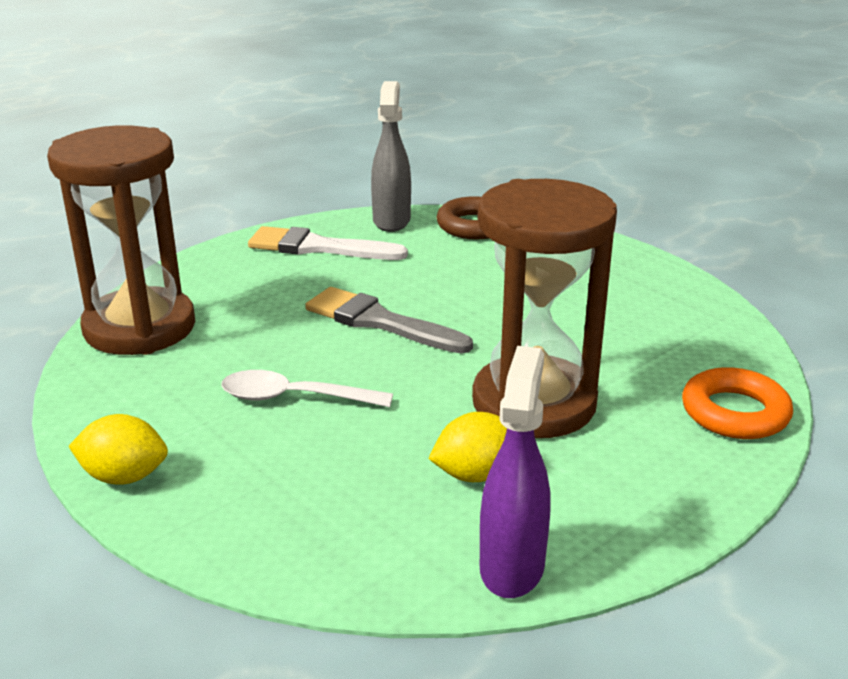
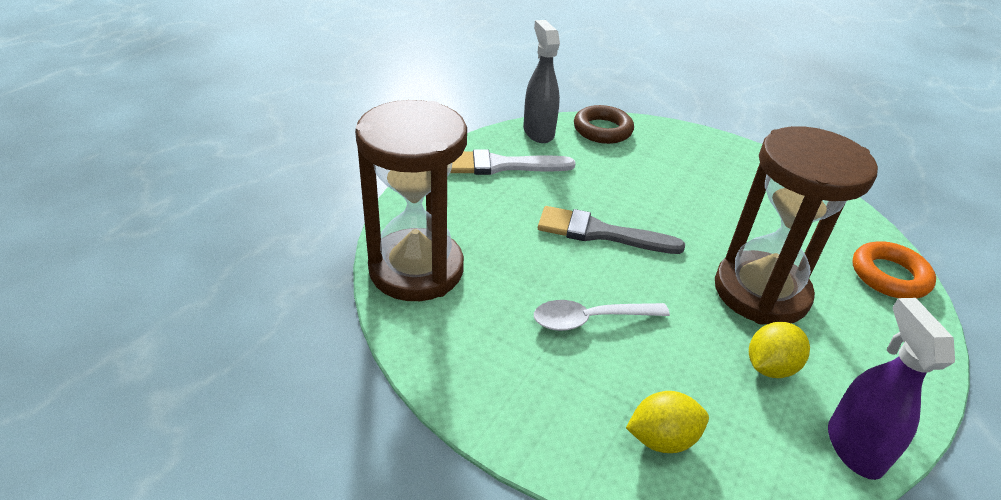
camera: 20 degrees left, 10 degrees up
(124, 477) = (515, 429): yellow lemon -> yellow lemon (662, 439)

